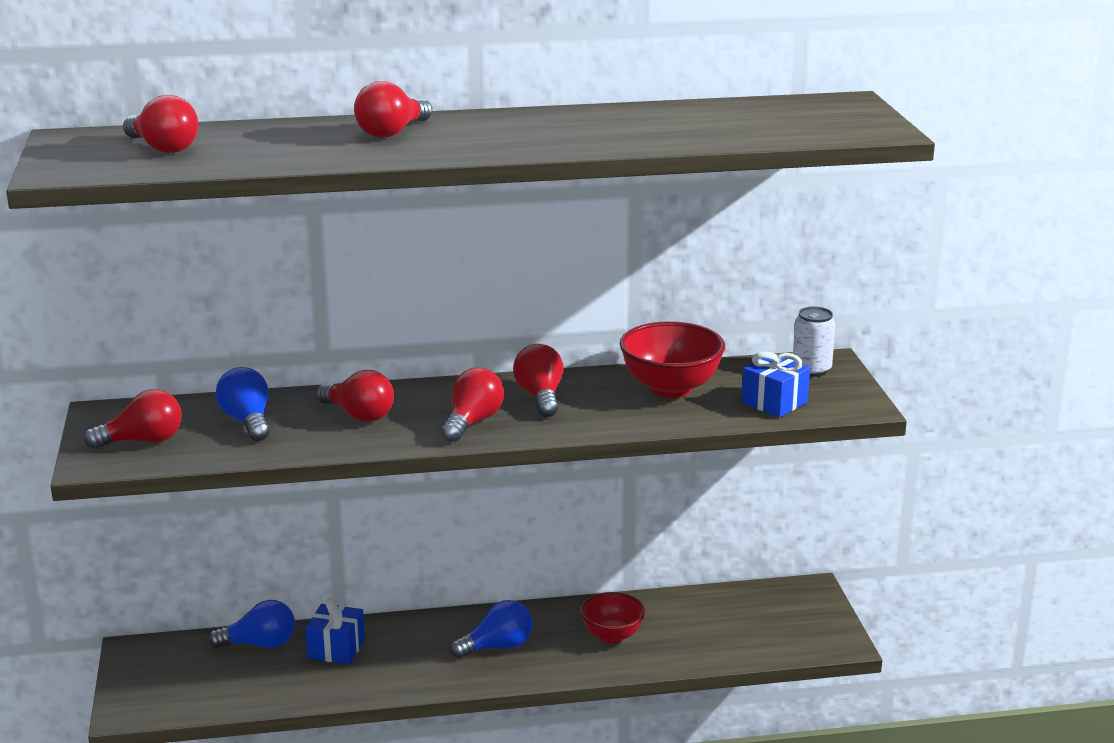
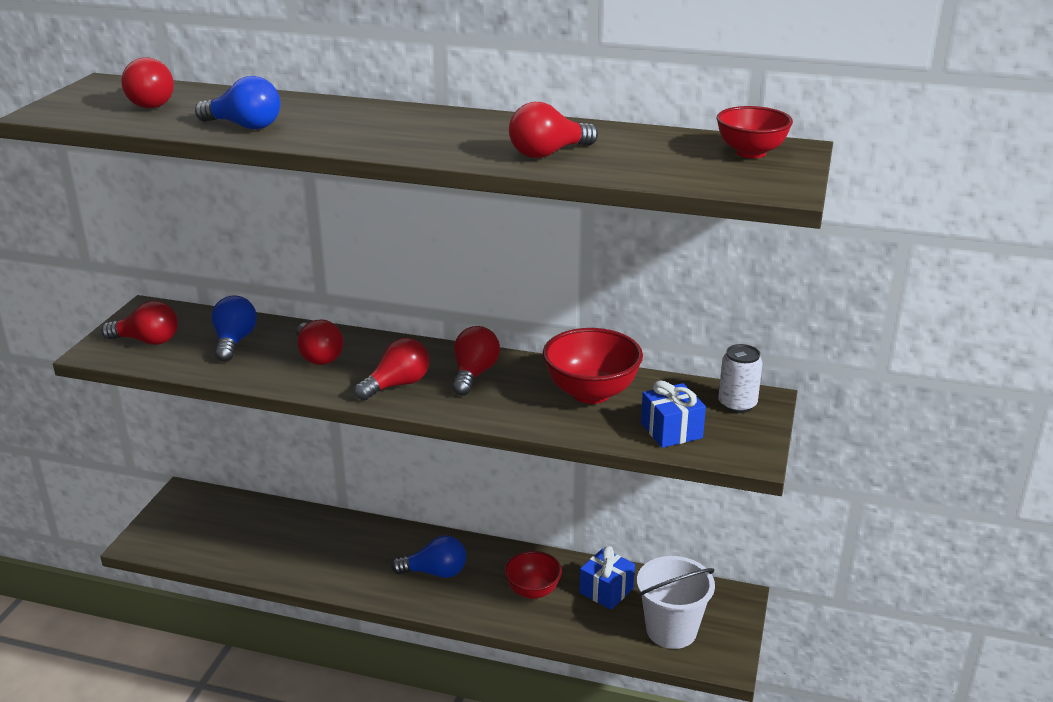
camera: 25 degrees right, 5 degrees up
(259, 644) = (267, 515): blue light bulb -> blue light bulb (245, 126)
(336, 649) = (317, 536): blue gift -> blue gift (606, 590)
(392, 132) = (338, 117): red light bulb -> red light bulb (548, 153)
(772, 631) = (671, 630): none -> white bucket
(820, 108) = (750, 153): none -> red bowl

